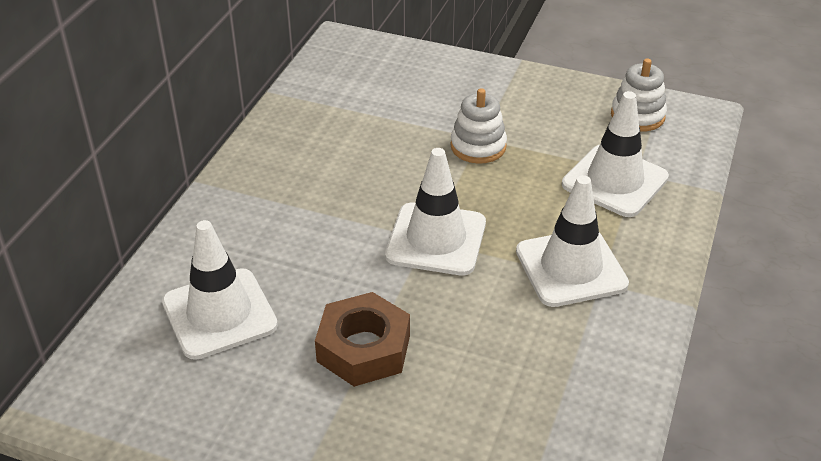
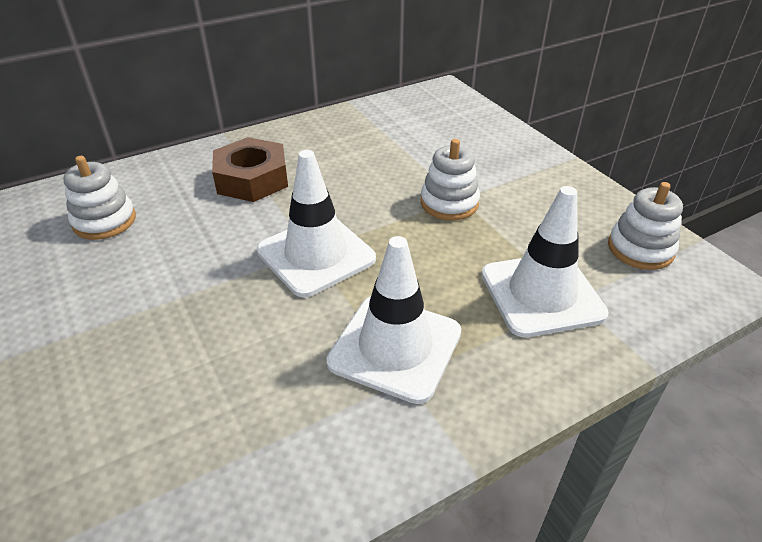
camera: 40 degrees right, 0 degrees up
(219, 314) = (104, 221): white traffic cone -> white stacking toy
(363, 348) = (145, 304): brown nut -> brown nut (252, 179)

